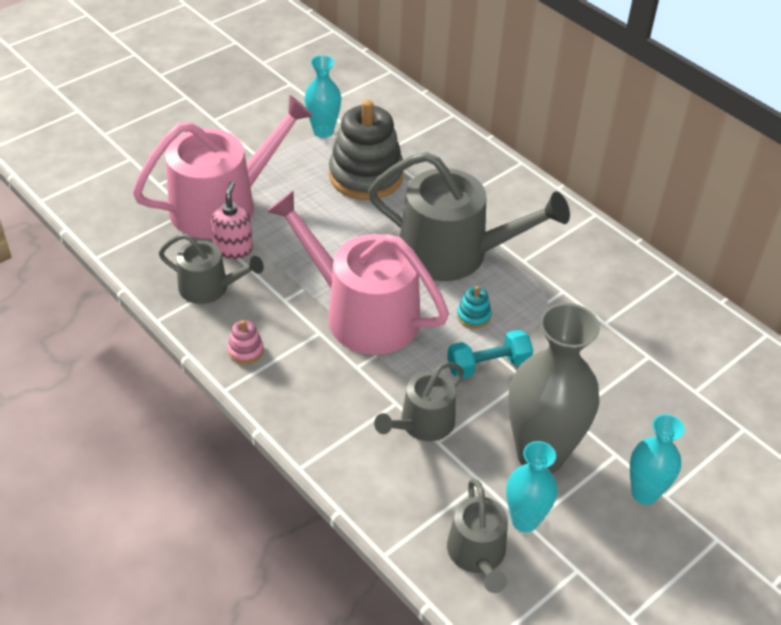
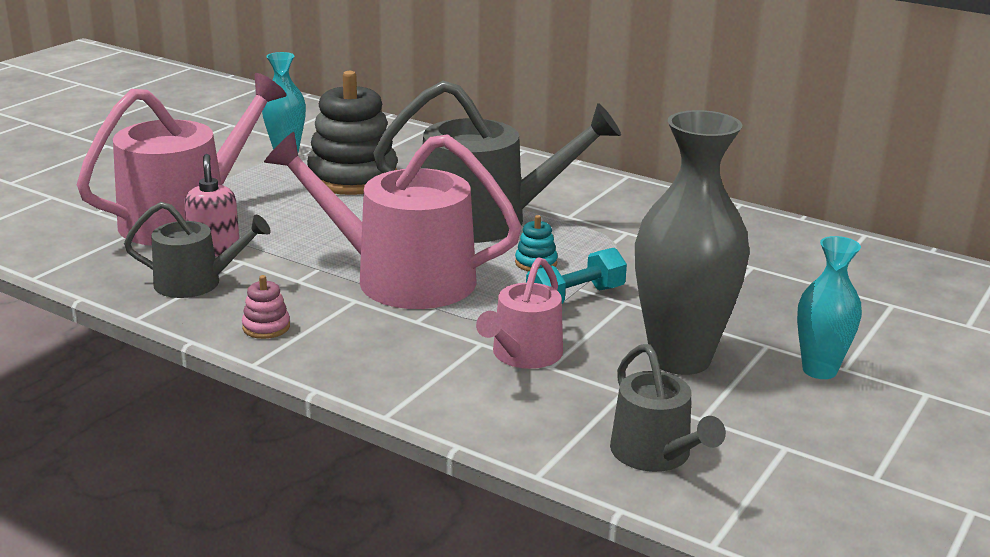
camera: 15 degrees left, 20 degrees down
(422, 424) = (523, 355): grey watering can -> pink watering can
(525, 520) = (695, 415): turquoise vase -> none

